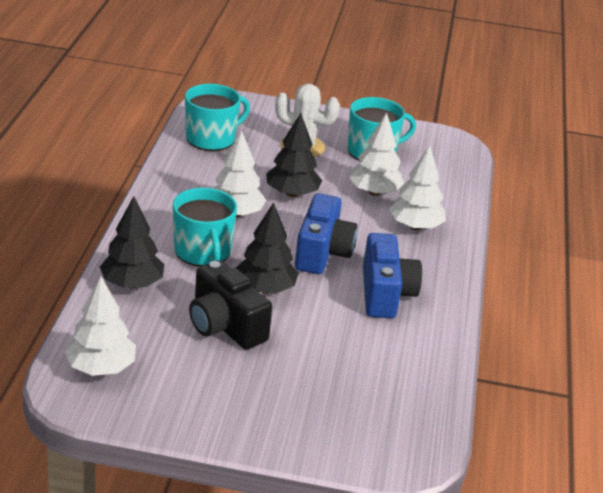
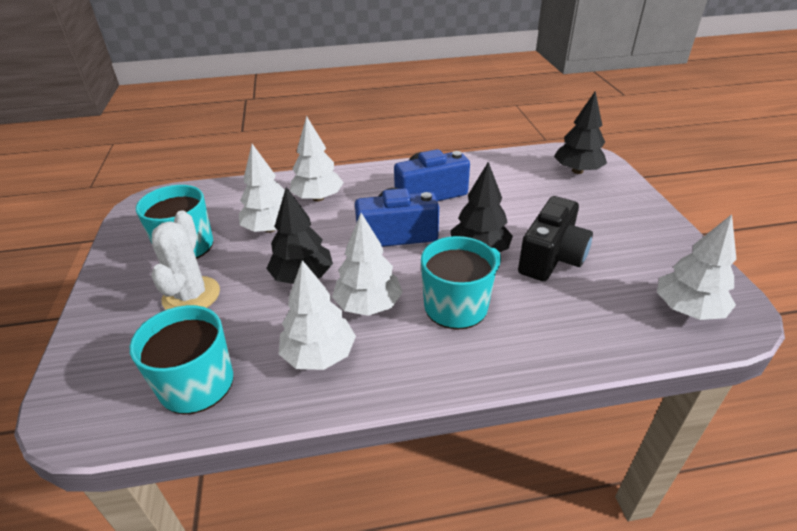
camera: 105 degrees left, 5 degrees up
(132, 284) = (556, 337): black tree -> black tree (577, 171)
(200, 182) = (319, 355): none -> white tree

